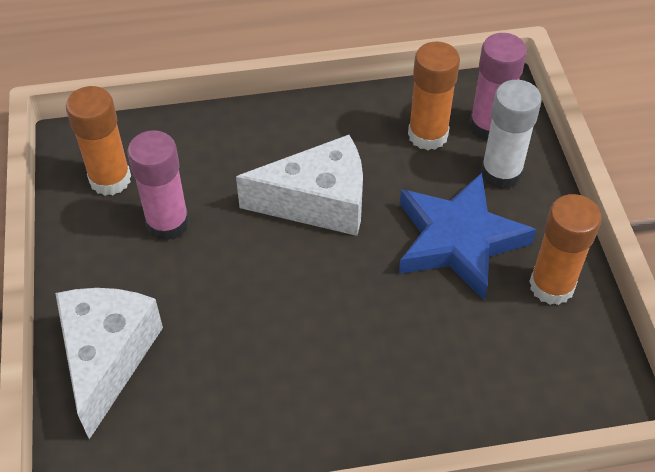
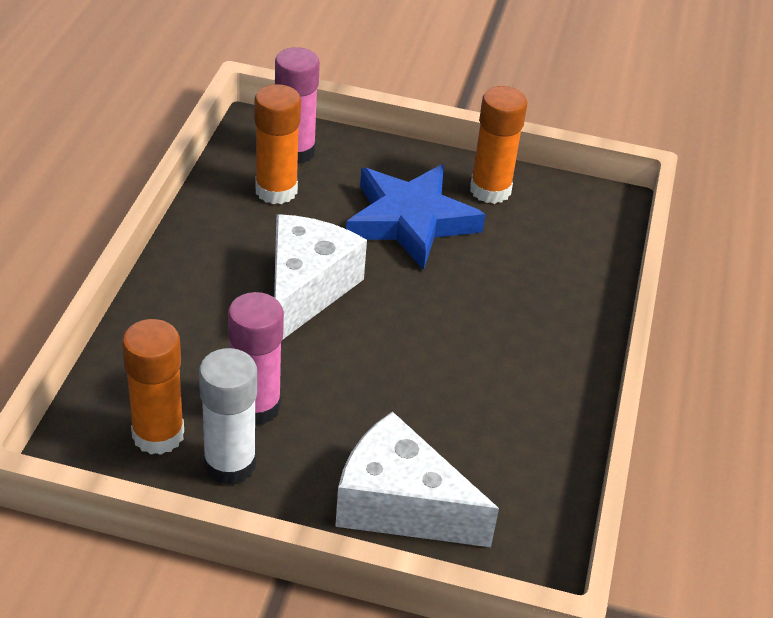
camera: 70 degrees left, 10 degrees down
(501, 173) = (353, 167): white glue stick -> white glue stick (230, 464)

